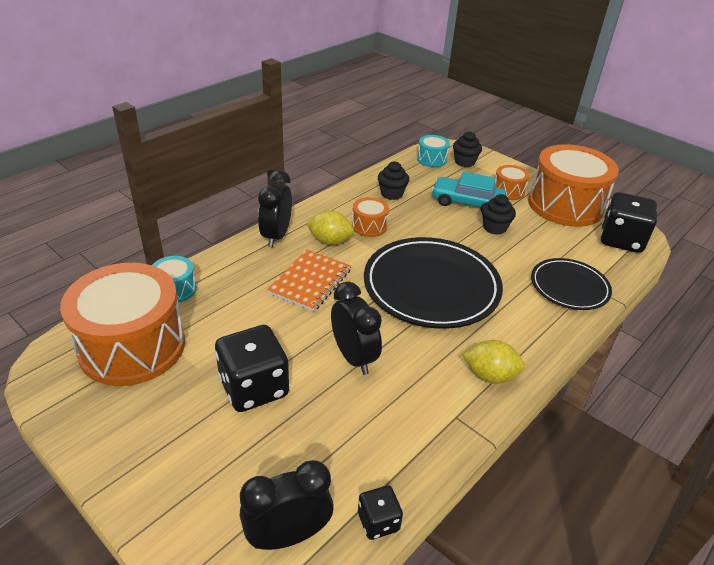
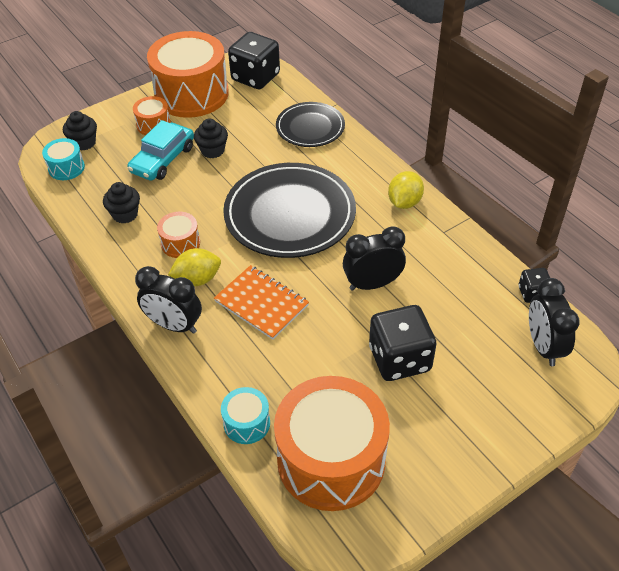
camera: 75 degrees left, 10 degrees up
(330, 241) = (197, 279): yellow lemon -> yellow lemon turned 45 degrees clockwise

